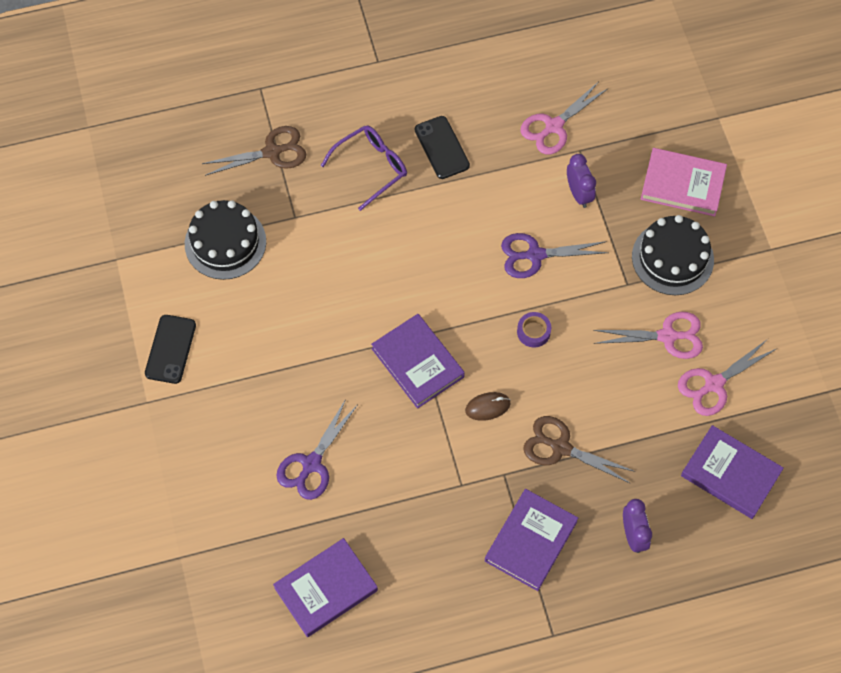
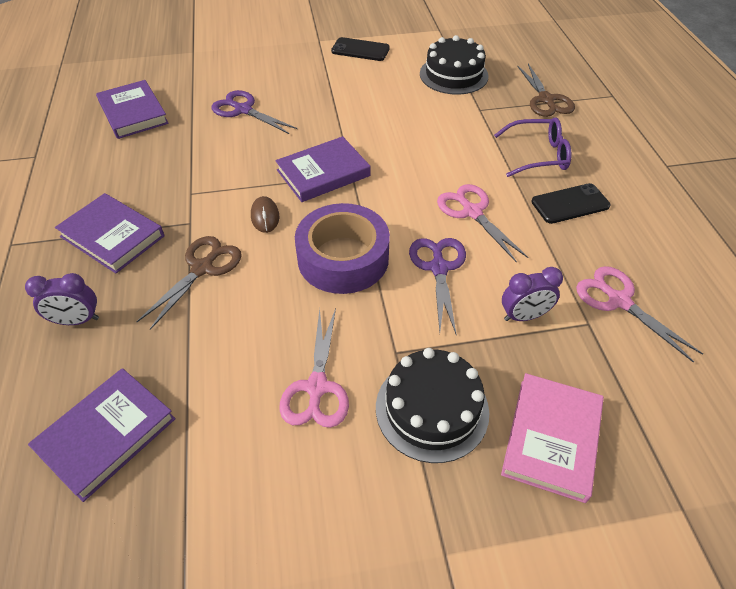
camera: 95 degrees right, 15 degrees down
(371, 167) = (538, 155): purple glasses -> purple glasses turned 60 degrees counterclockwise
(533, 332) = (343, 258): purple tape -> purple tape, size x2.44
(714, 384) = (237, 433): pink scissors -> pink scissors (472, 212)

